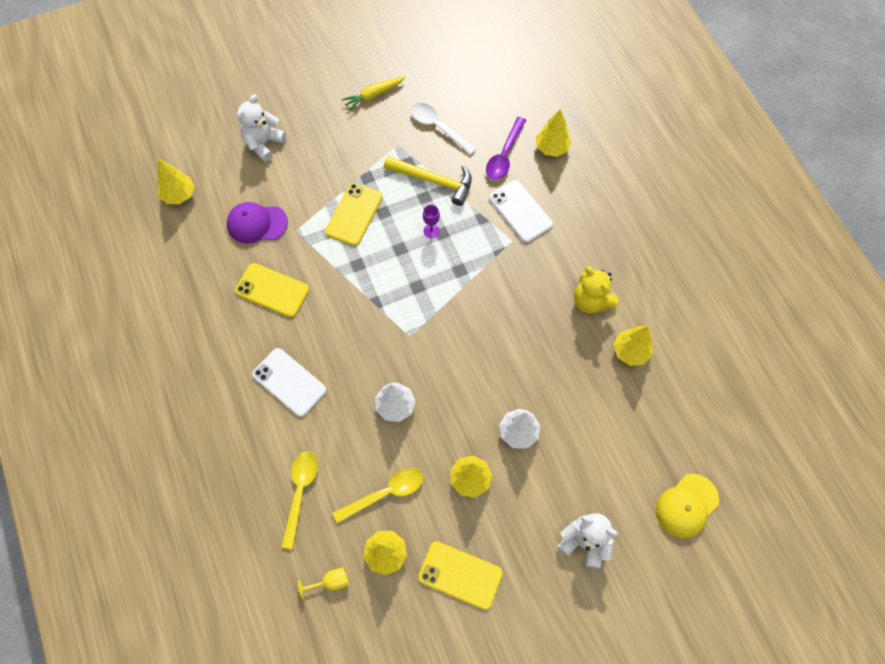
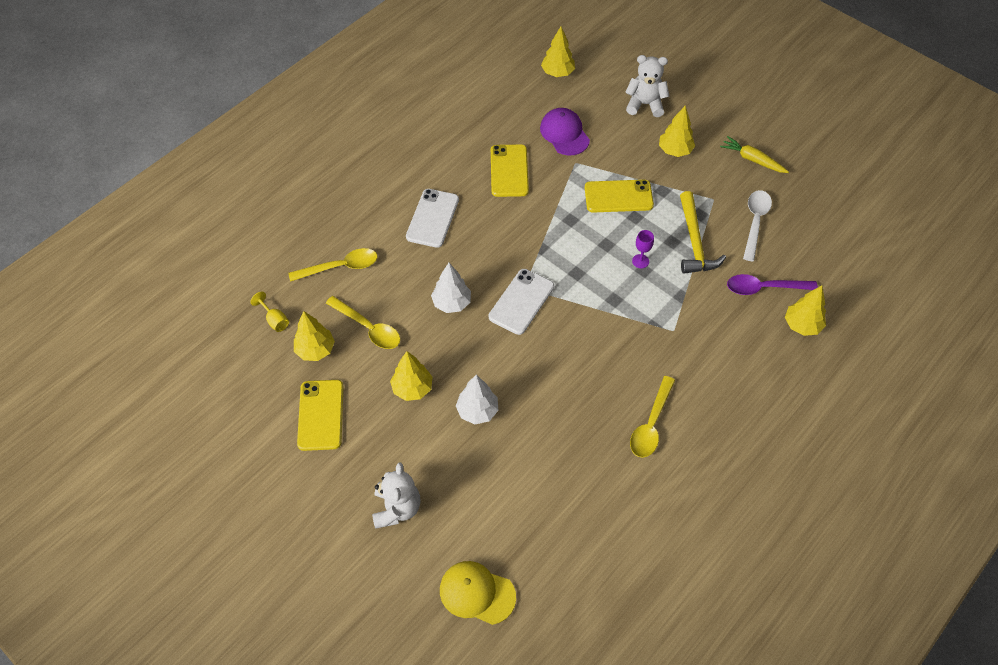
camera: 65 degrees right, 10 degrees down
(520, 211) = (710, 325): white phone -> white phone (521, 302)
(591, 301) = (651, 424): yellow teddy bear -> yellow spoon
(630, 351) = (616, 481): yellow tree -> yellow tree (675, 151)

